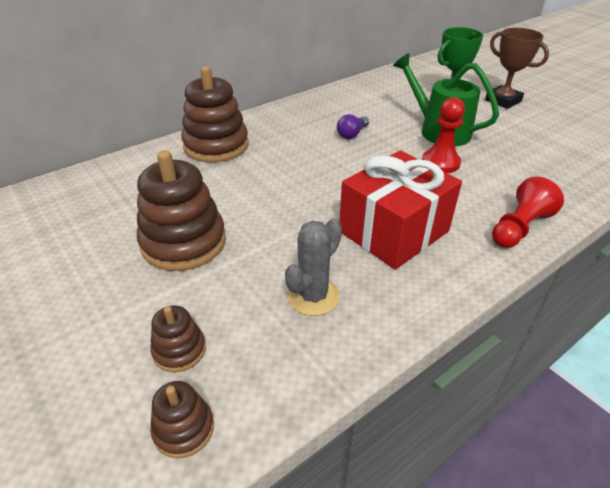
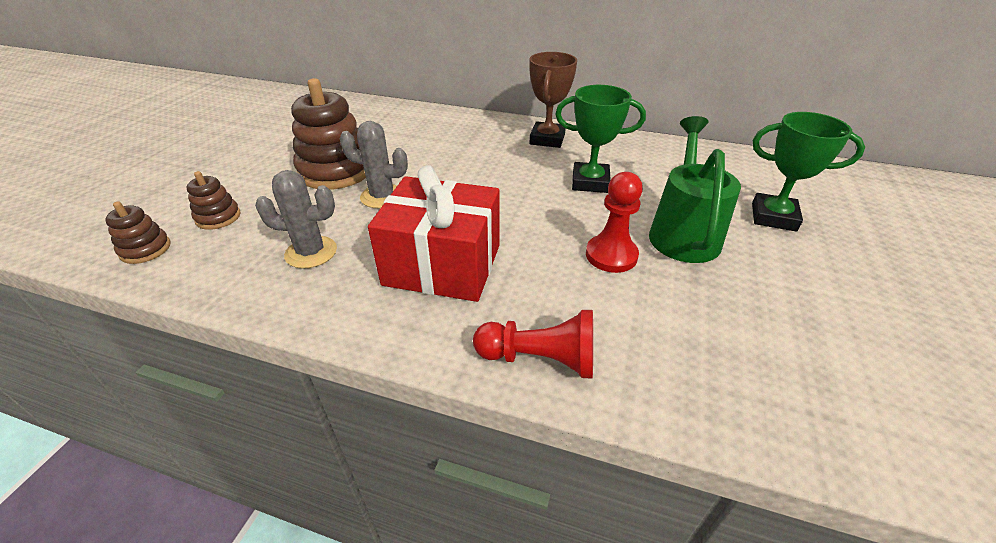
camera: 55 degrees right, 0 degrees up
(216, 145) = (478, 130): brown stacking toy -> none
(265, 229) = (382, 196): none -> grey cactus
(352, 134) = (590, 182): purple light bulb -> green trophy
(503, 101) = (857, 261): brown trophy -> brown trophy (547, 139)

